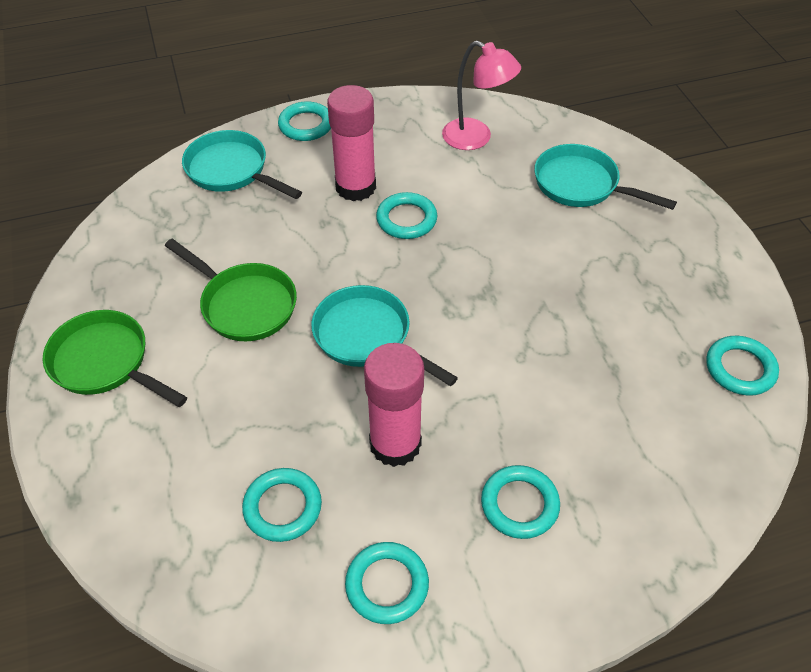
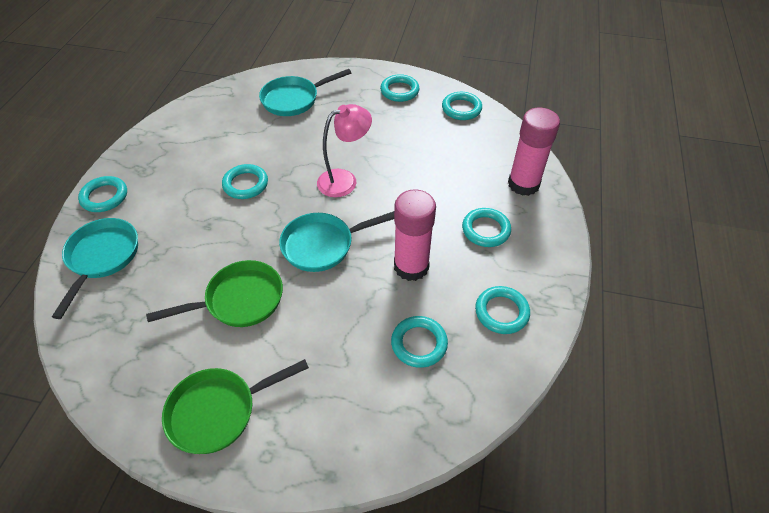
camera: 60 degrees left, 0 degrees up
(231, 170) = (102, 257): turquoise pan -> turquoise pan turned 120 degrees clockwise
(355, 187) = (192, 196): pink glue stick -> pink glue stick (523, 184)
(476, 138) = (211, 122): pink lamp -> pink lamp (345, 180)
(705, 280) = (399, 91): none -> turquoise ring

